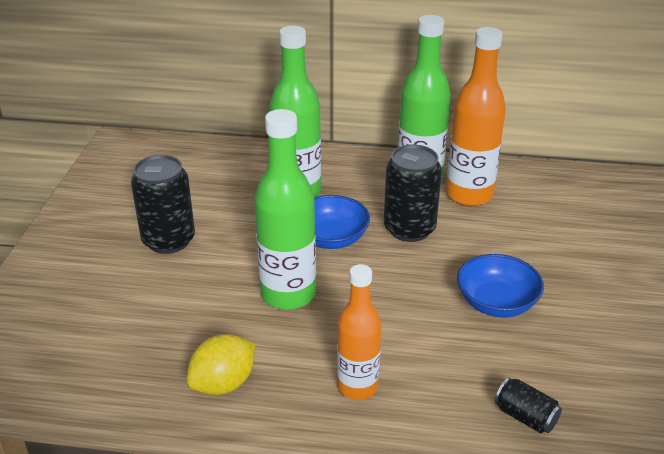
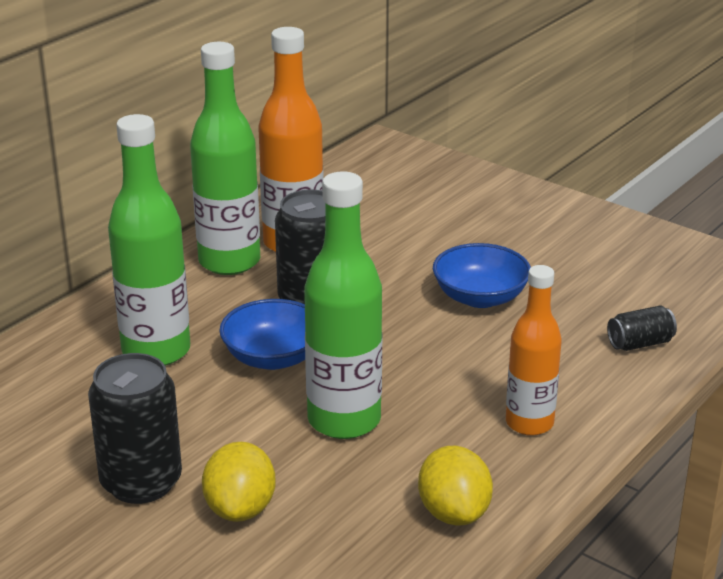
camera: 60 degrees left, 5 degrees down
(168, 287) = (240, 509): none -> yellow lemon

